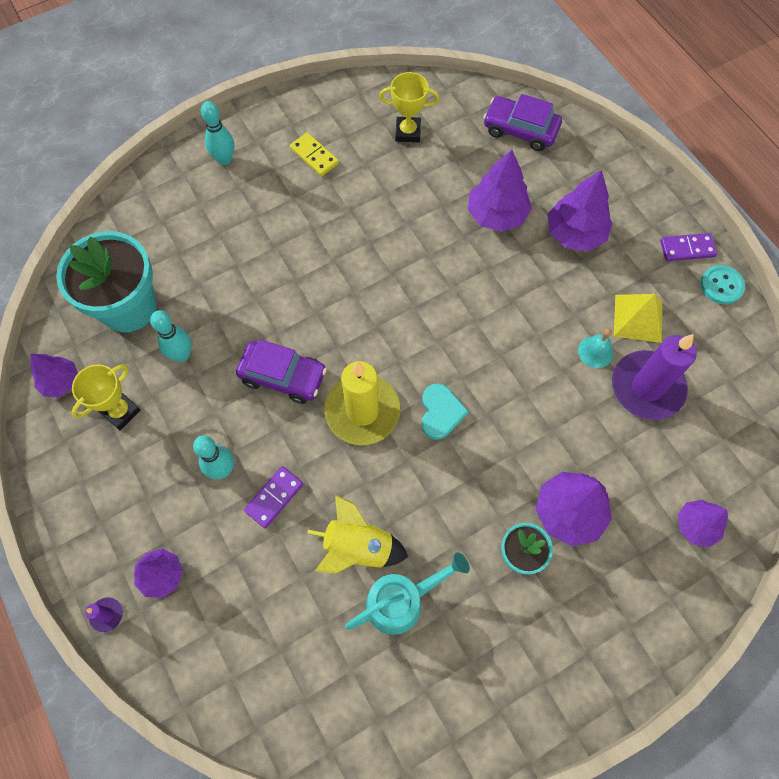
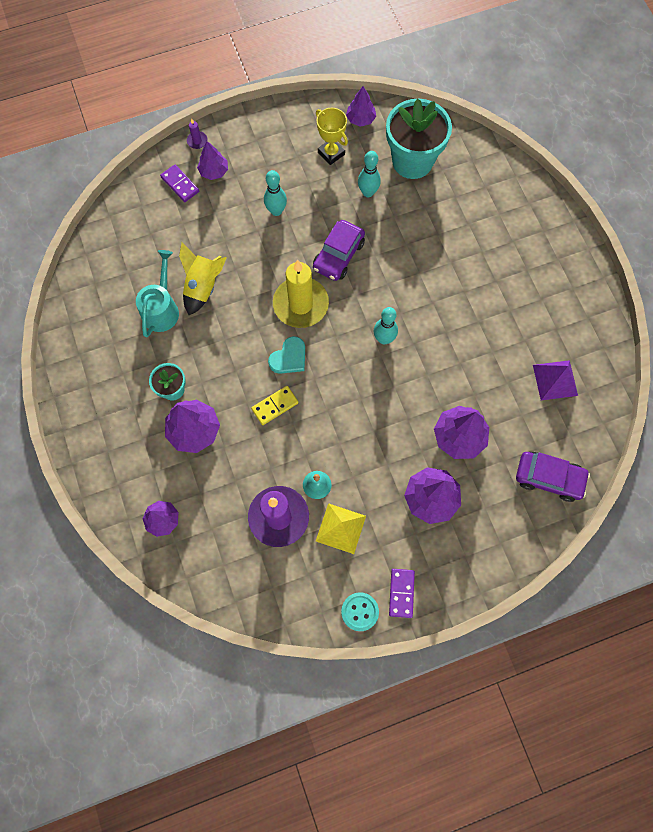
camera: 100 degrees right, 5 degrees up
(224, 159) = (540, 234): turquoise bowling pin -> turquoise bowling pin (384, 339)
(274, 497) = (249, 240): purple domino -> purple domino (180, 184)
(314, 156) = (536, 301): yellow domino -> yellow domino (275, 406)
(402, 601) = (162, 308): turquoise watering can -> turquoise watering can turned 150 degrees counterclockwise
(408, 132) = (555, 380): yellow trophy -> purple pyramid
(441, 412) = (289, 357): turquoise heart -> turquoise heart turned 60 degrees counterclockwise
(520, 130) = (548, 478): purple car -> purple car turned 75 degrees clockwise

